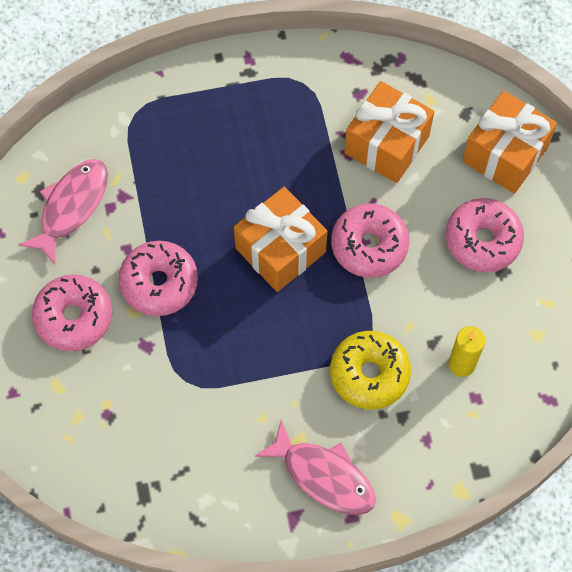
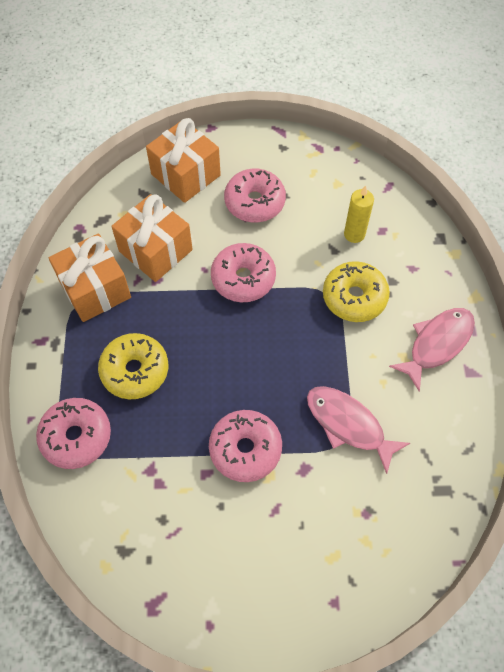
camera: 80 degrees left, 5 degrees down
(71, 207) = (150, 520): pink fish -> pink fish (348, 425)
(74, 317) = (266, 532): pink donut -> pink donut (76, 436)
(230, 157) = (135, 370): none -> yellow donut
(280, 250) = (233, 344): orange gift -> orange gift (95, 289)

